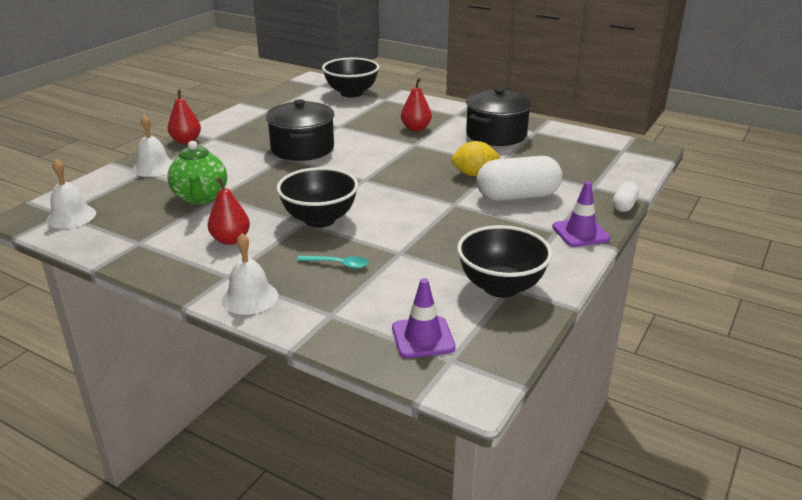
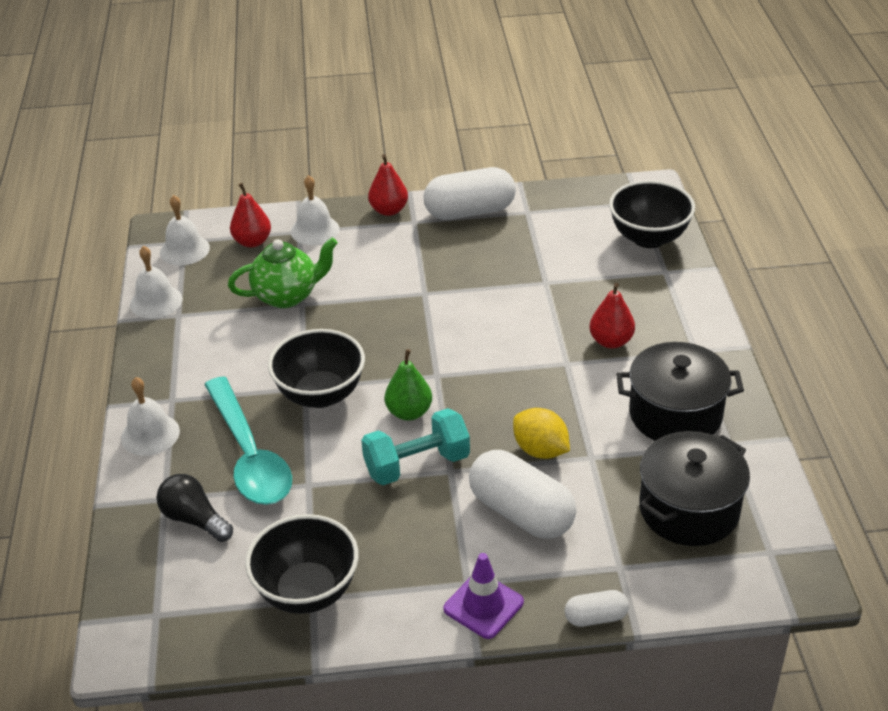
camera: 55 degrees right, 10 degrees up
(104, 246) = (156, 301): none -> white bell
(200, 198) = (287, 296): green teapot -> green teapot turned 150 degrees counterclockwise
(230, 240) = (231, 363): red pear -> red pear (252, 242)
(238, 122) = (470, 211): none -> white capsule
(302, 148) = (459, 292): black pot -> black pot (689, 509)
(338, 264) = (249, 455): turquoise spoon -> turquoise spoon, size x2.40
(371, 308) = (194, 519): none -> black light bulb
(384, 198) = (409, 412): none -> green pear
(423, 337) = (174, 579): purple traffic cone -> none
(434, 211) = (417, 465): none -> turquoise dumbbell

